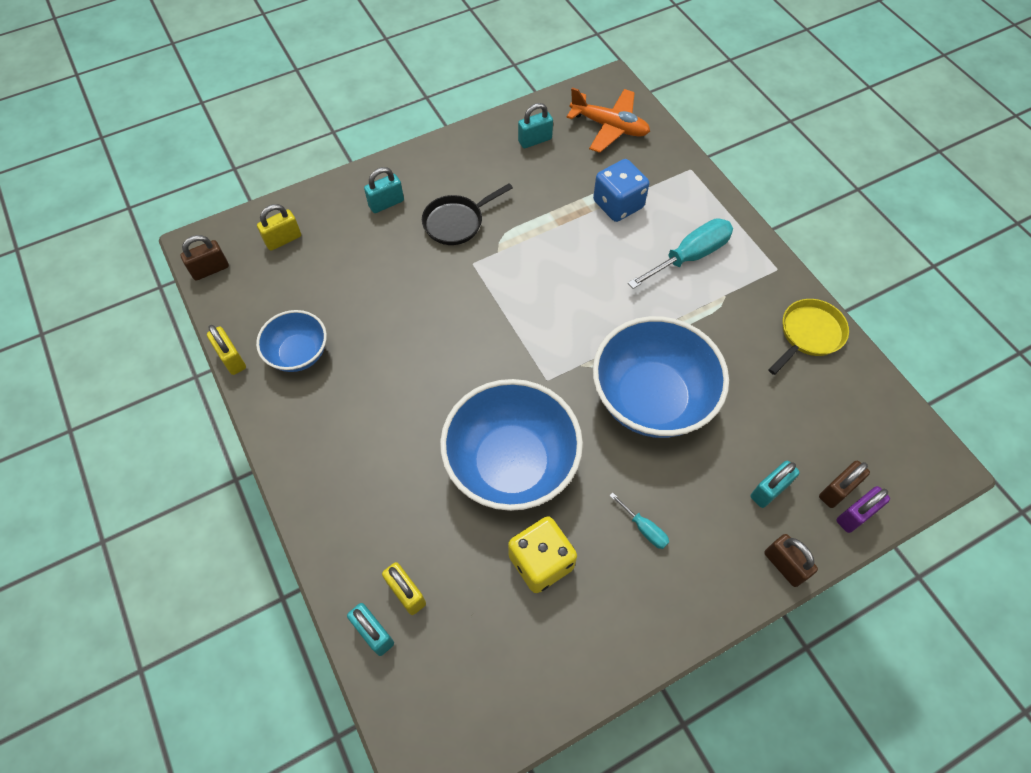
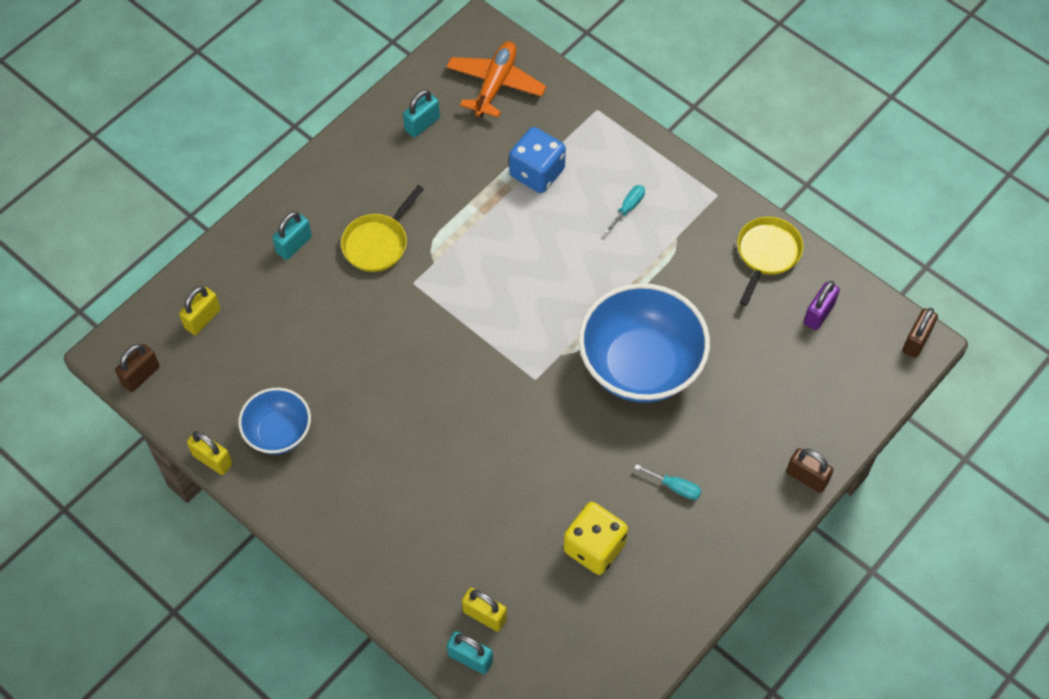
camera: 20 degrees left, 0 degrees up
(456, 222) = (378, 243): black pan -> yellow pan
(511, 464) = (533, 470): blue bowl -> none
(609, 127) = (495, 85): orange plane -> orange plane turned 75 degrees counterclockwise
(690, 256) = (628, 208): turquoise screwdriver -> turquoise screwdriver, size x0.49
(769, 490) = (774, 415): turquoise padlock -> none
(837, 490) = (833, 396): brown padlock -> brown padlock (916, 341)
(855, 515) = (855, 413): purple padlock -> purple padlock (819, 314)

